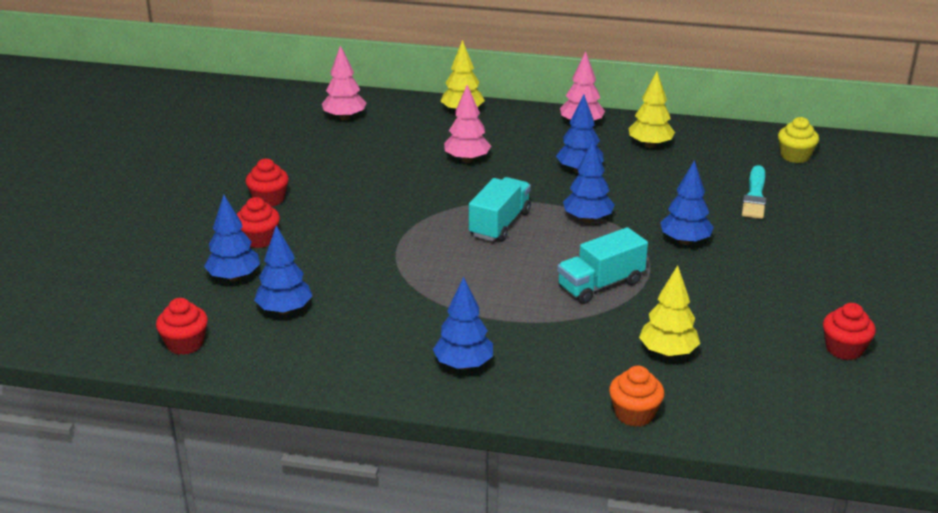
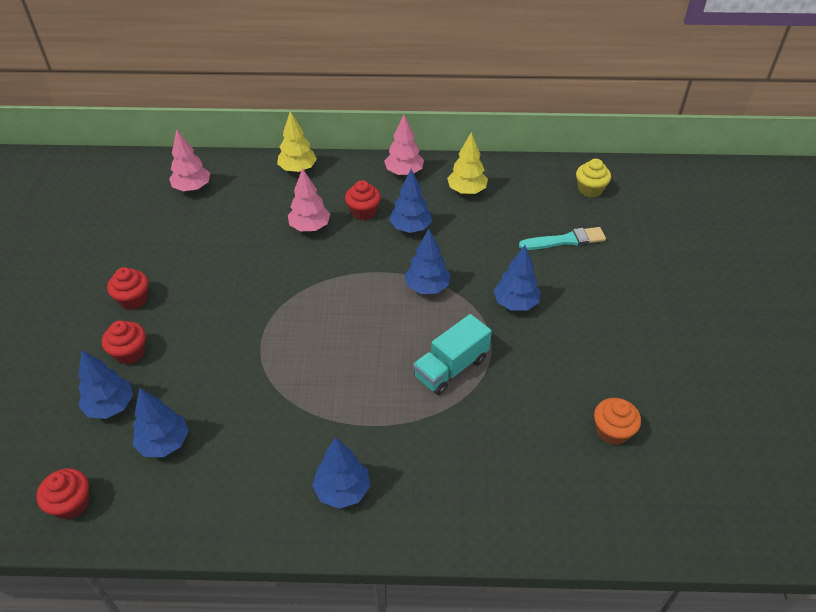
camera: 10 degrees left, 15 degrees up
(500, 224) = (350, 304): turquoise truck -> none
(634, 414) = (507, 530): orange cupcake -> orange cupcake (612, 431)
(668, 352) = (523, 445): yellow tree -> none
(755, 195) = (565, 240): turquoise brush -> turquoise brush turned 105 degrees counterclockwise
(844, 349) = (673, 417): red cupcake -> red cupcake (363, 212)

